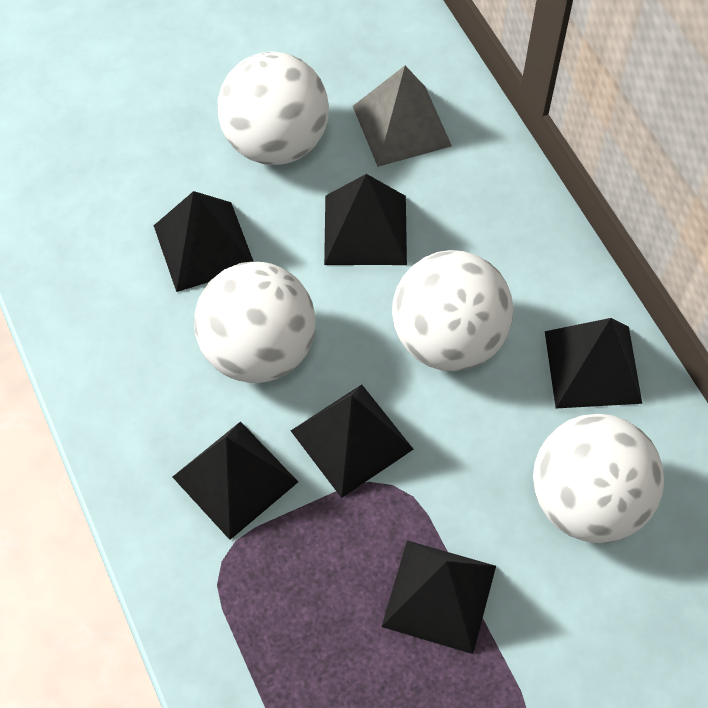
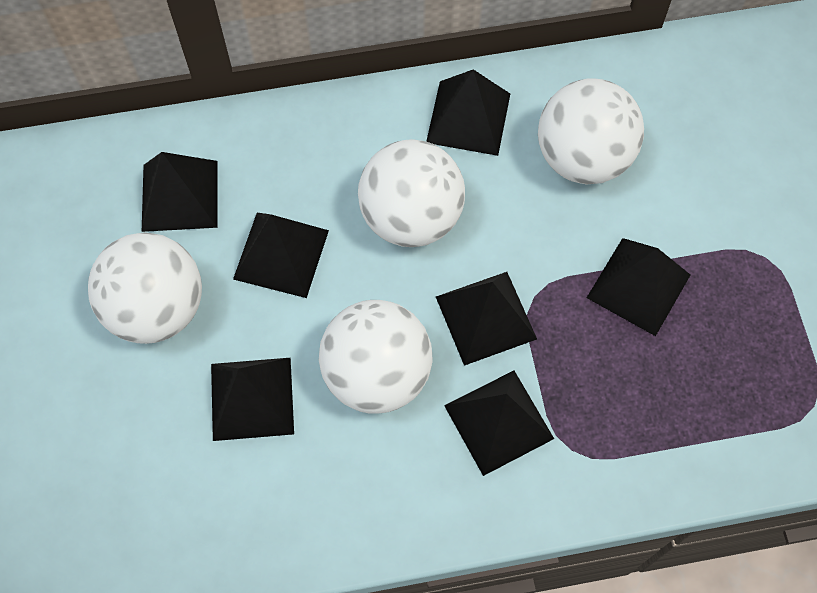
camera: 75 degrees left, 5 degrees up
(401, 125) = (179, 195): grey pyramid -> black pyramid

